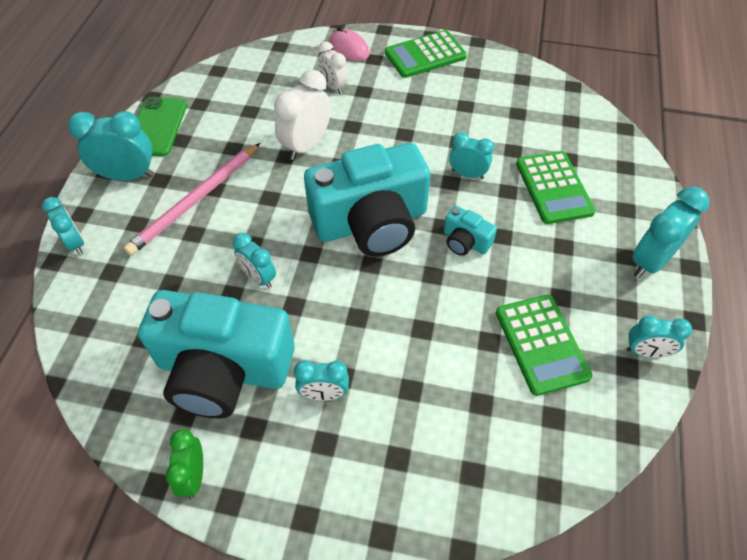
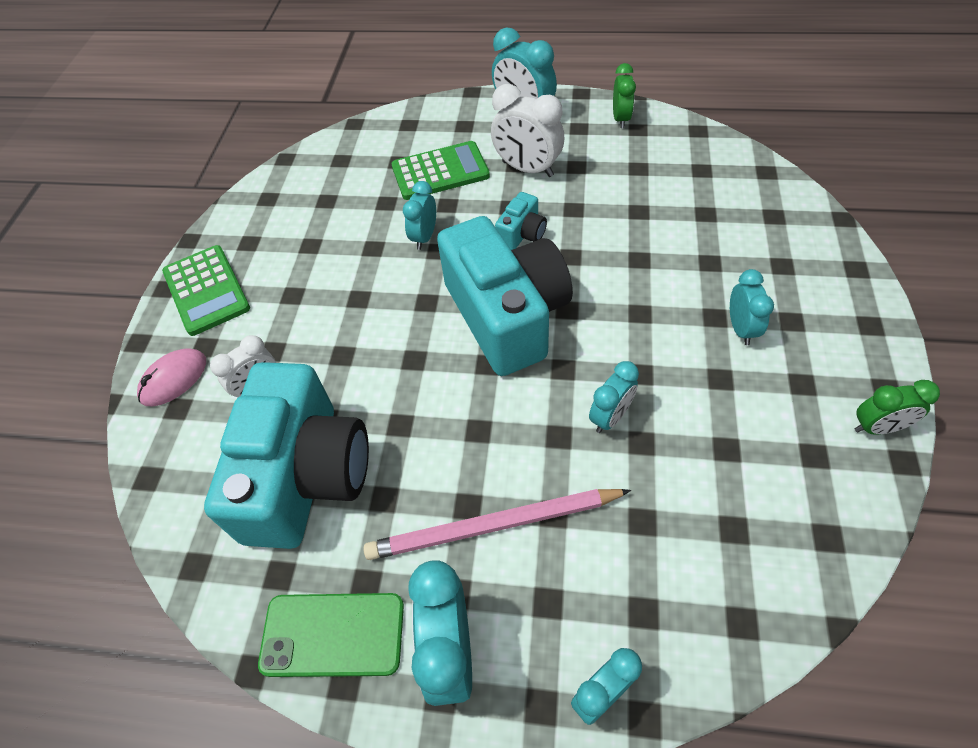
camera: 90 degrees left, 0 degrees up
(195, 200) = (493, 526): pink pencil -> pink pencil turned 135 degrees clockwise
(223, 369) = (746, 427): turquoise camera -> turquoise camera (306, 475)
(306, 145) = (379, 402): white clock -> white clock (527, 169)
(541, 344) = (631, 177): green calculator -> none
(646, 352) = (620, 119): turquoise clock -> green clock

